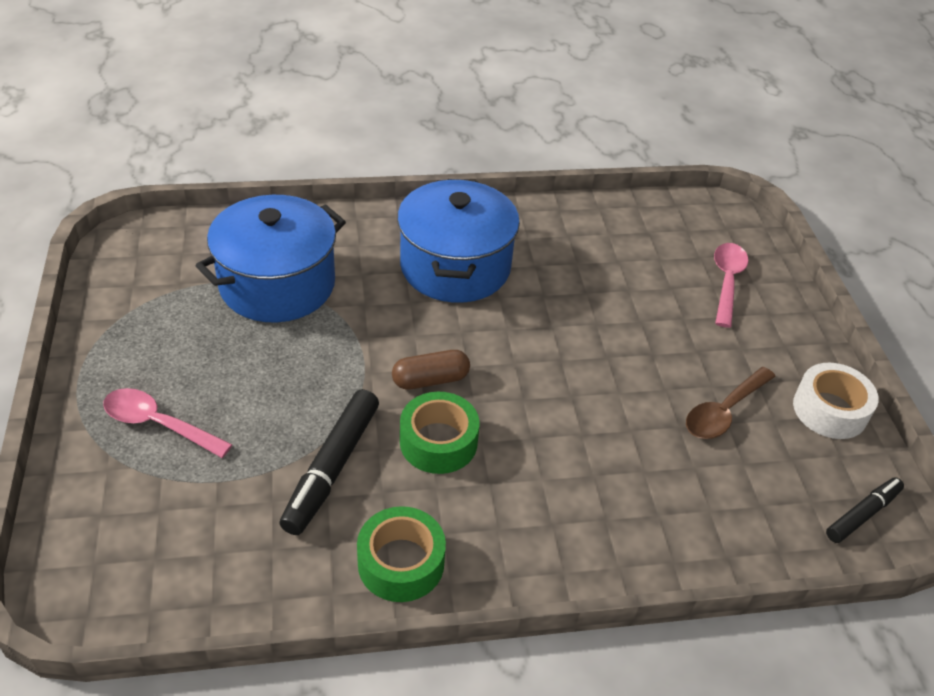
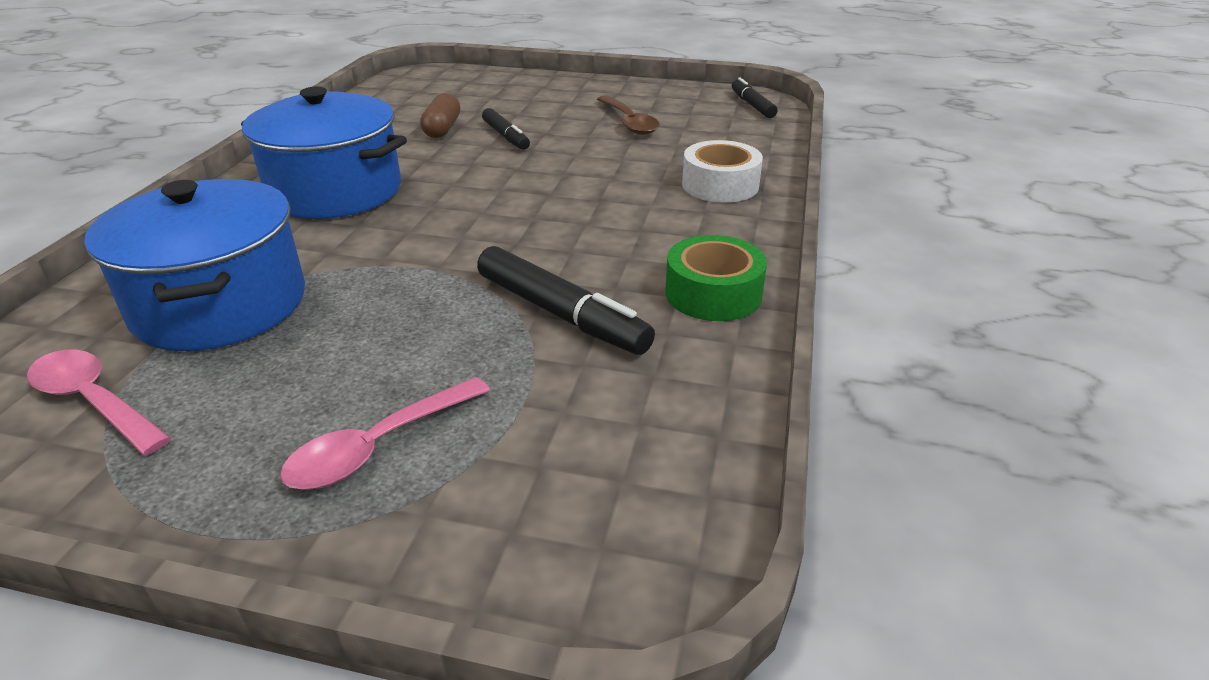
camera: 65 degrees left, 10 degrees down
(430, 380) = (483, 234): brown capsule -> brown capsule (442, 129)
(438, 442) = (570, 245): green tape -> none
(625, 328) = (505, 136): none -> black marker
(727, 281) = (493, 91): pink spoon -> pink spoon (94, 401)
(830, 410) = (653, 92): white tape -> white tape (720, 185)

